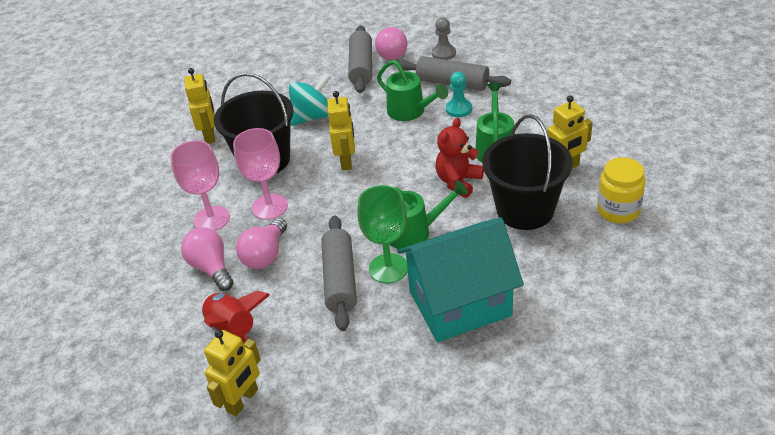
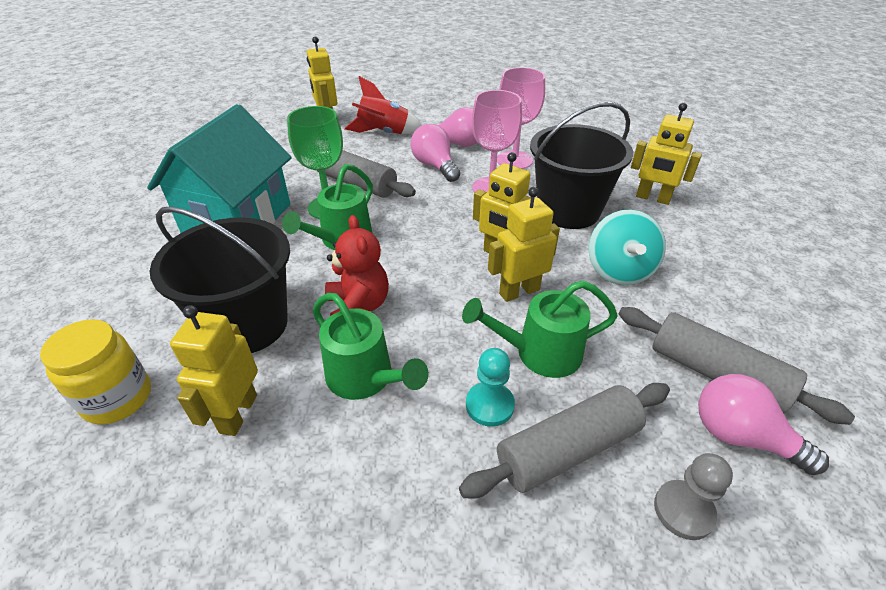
camera: 125 degrees right, 0 degrees up
(373, 138) = (519, 291): none -> yellow robot

